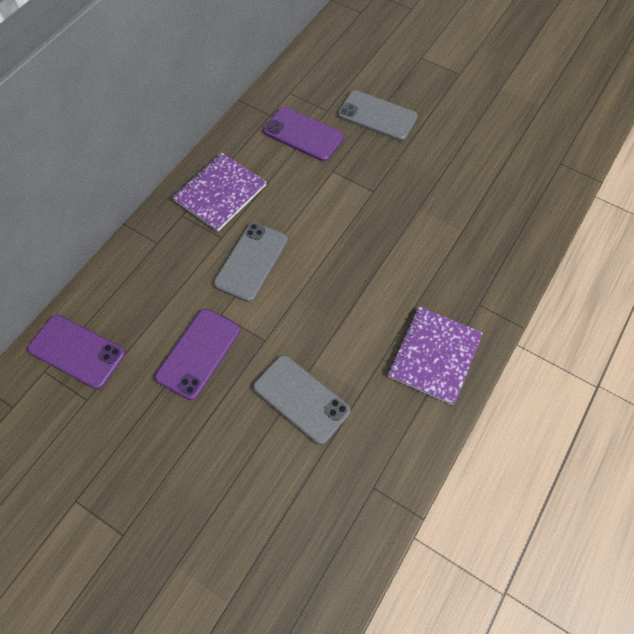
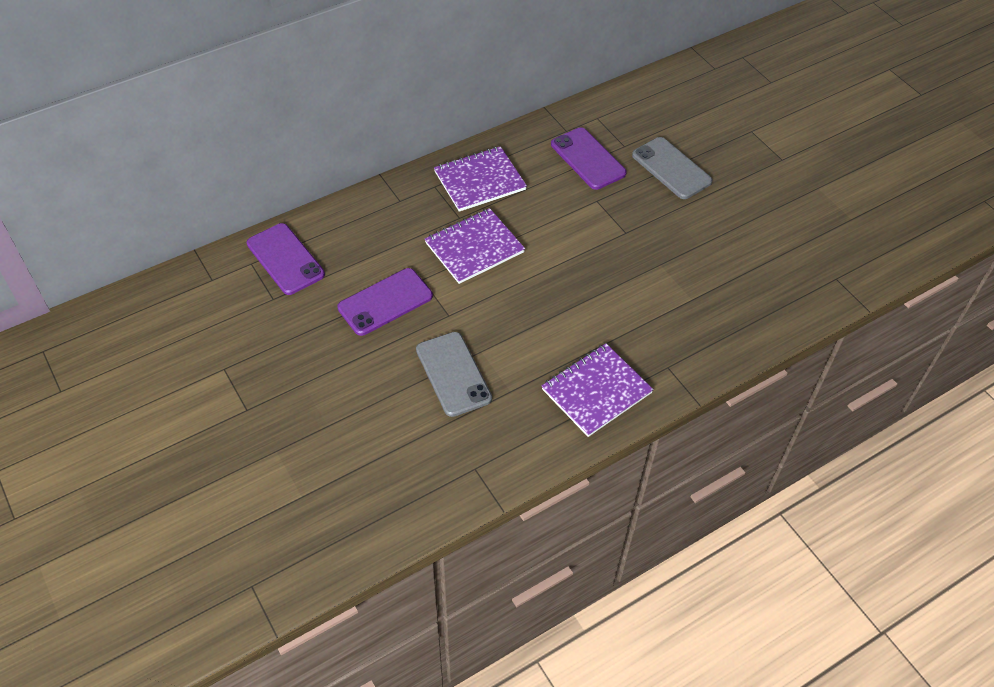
camera: 25 degrees right, 10 degrees down
(251, 261) = (474, 247): grey phone -> purple notebook

